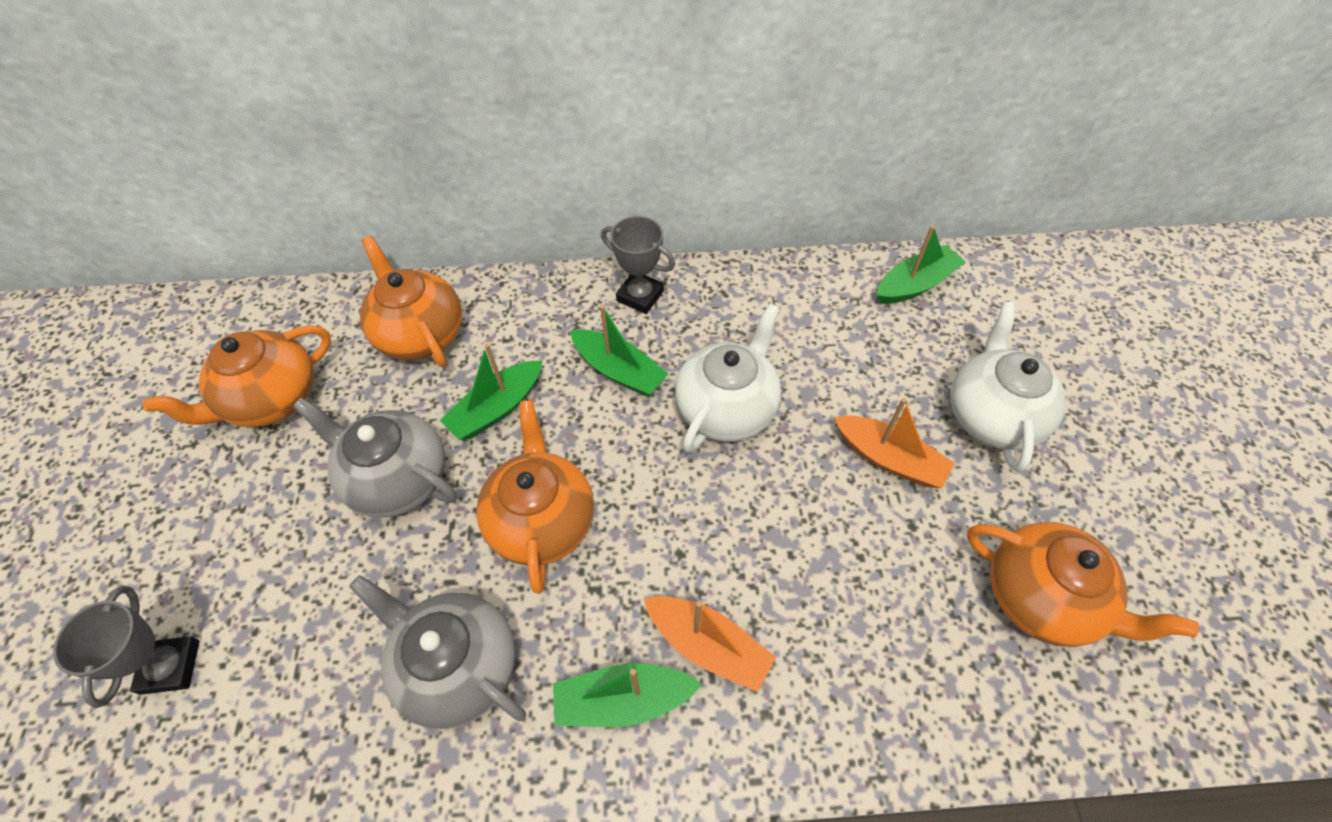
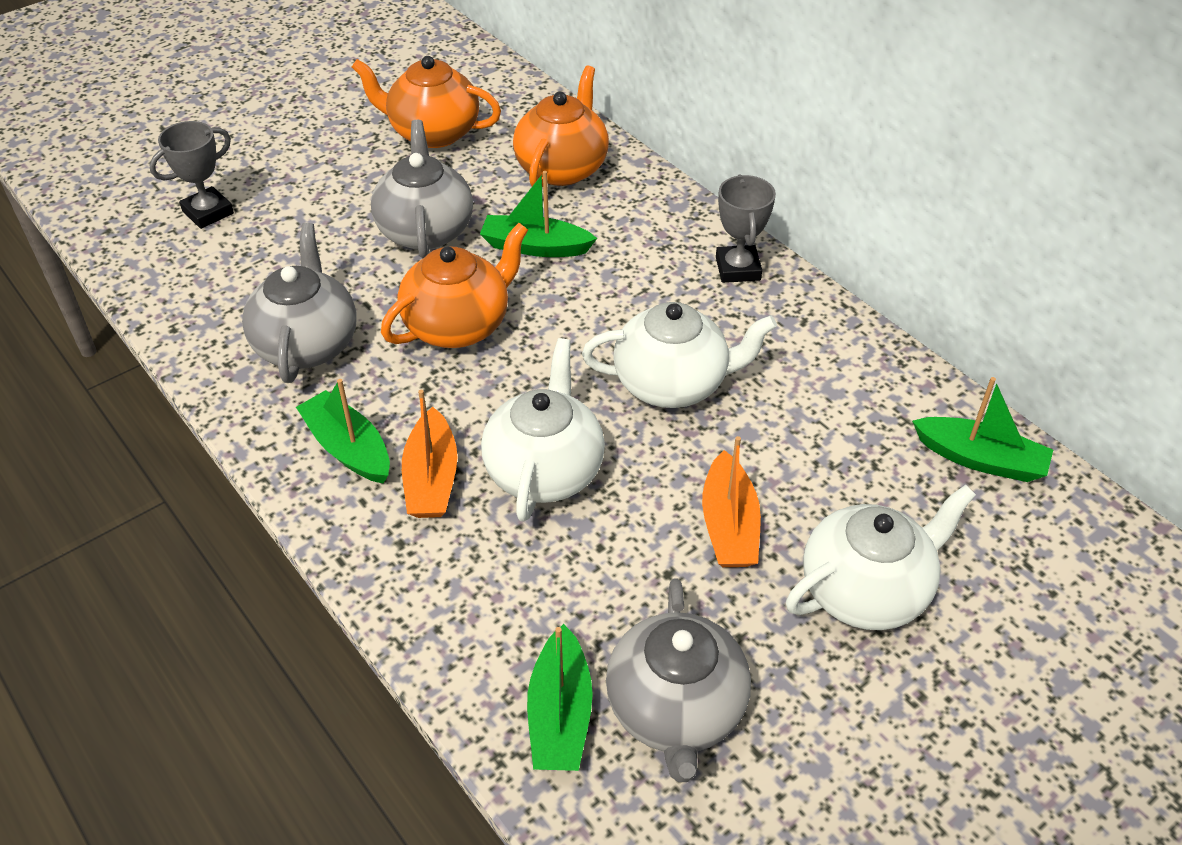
camera: 55 degrees right, 10 degrees down
(619, 371) = (643, 296): green boat -> green boat (560, 715)
(757, 550) = (544, 470): none -> white teapot
(1041, 598) = (676, 710): orange teapot -> grey teapot

